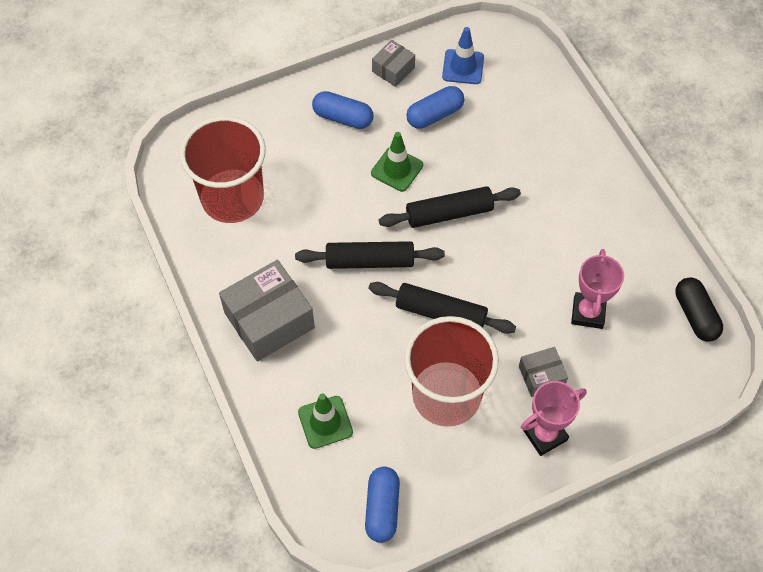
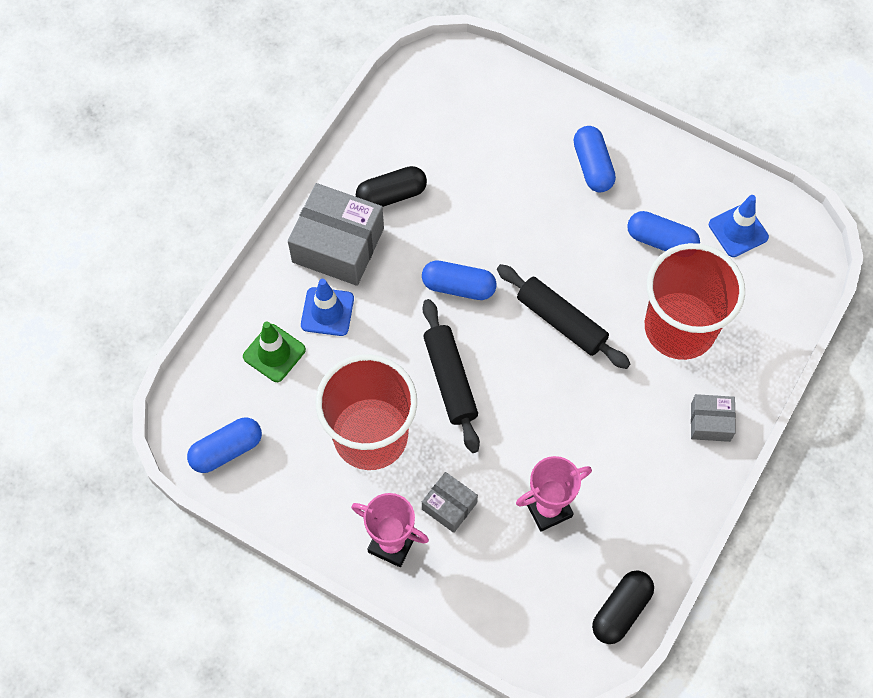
camera: 55 degrees right, 5 degrees up
(232, 198) = (435, 135): red cup -> red cup (680, 328)
(257, 258) = (391, 195): none -> black capsule
(320, 362) = (327, 312): none -> blue traffic cone
(370, 261) = (458, 286): black rolling pin -> blue capsule
(393, 69) = (683, 173): grey box -> grey box (710, 422)
(397, 169) = (573, 247): green traffic cone -> none

